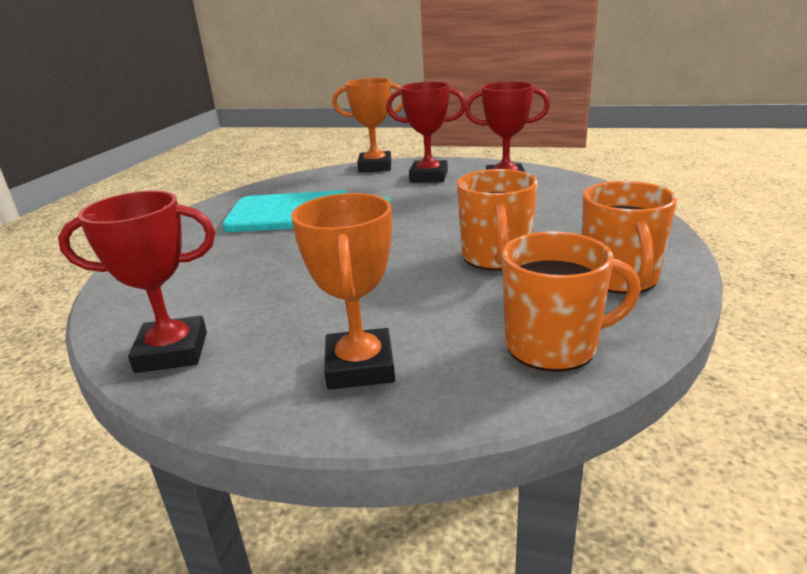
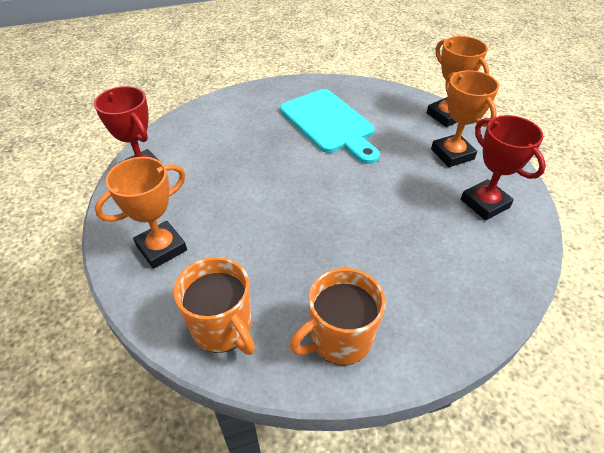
camera: 55 degrees right, 20 degrees up
(428, 177) = (452, 154): red trophy -> orange trophy
(496, 257) = (328, 254): orange mug -> none

